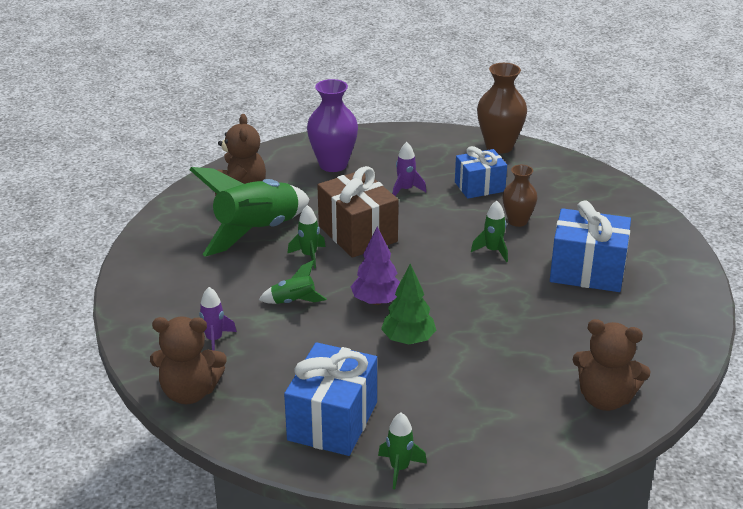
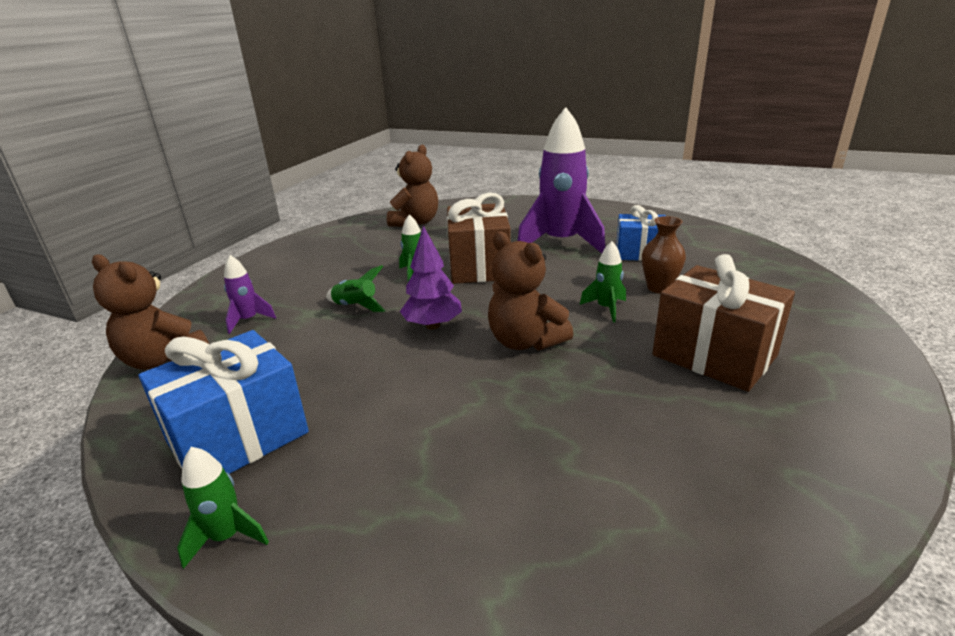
camera: 30 degrees right, 5 degrees down
(257, 232) = (394, 249): green rocket -> none
(333, 165) = (513, 217): purple vase -> none
(405, 190) = (561, 243): purple rocket -> purple rocket, size x2.26
(408, 340) = (422, 372): green tree -> none
(499, 146) = (688, 227): brown vase -> none
(587, 271) = (714, 355): blue gift -> brown gift
(605, 398) = (622, 547): brown teddy bear -> brown teddy bear (525, 342)

